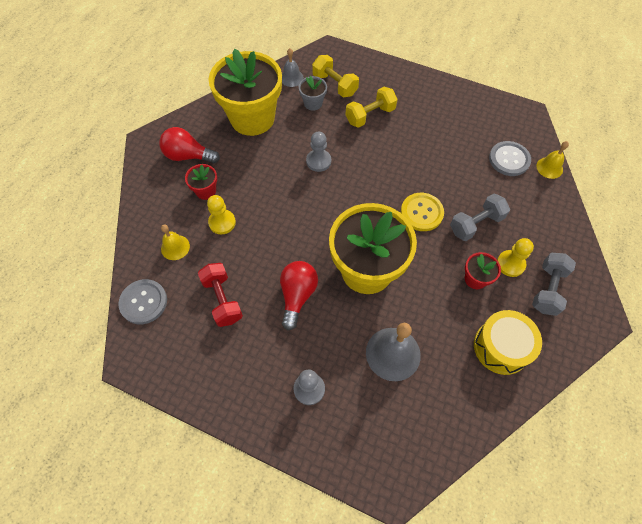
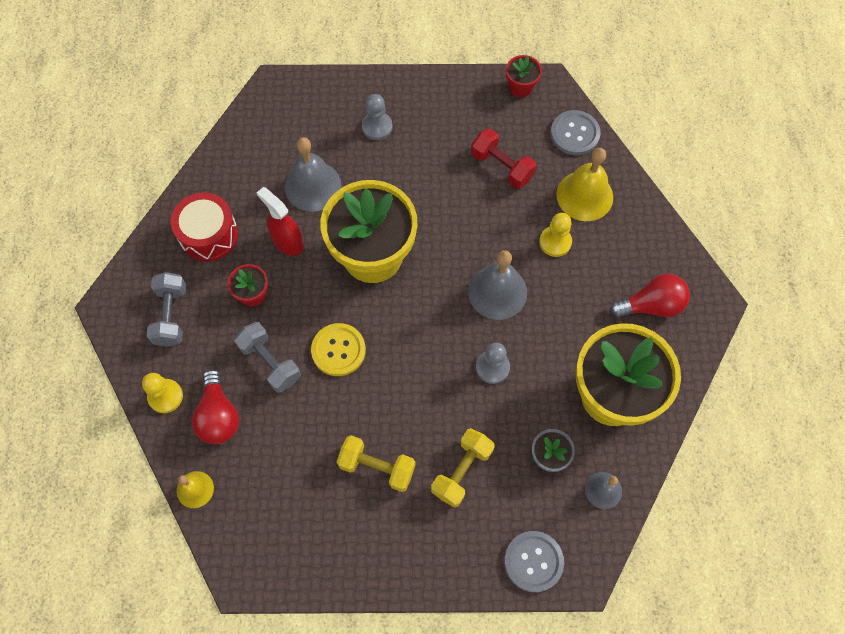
camera: 155 degrees right, 5 degrees up
(175, 247) = (584, 195): yellow bell -> yellow bell, size x1.74
(206, 191) = (598, 270): red flower pot -> red flower pot (520, 87)
(286, 205) = (497, 292): none -> grey bell
(297, 295) = (431, 200): red light bulb -> red light bulb (218, 416)
(335, 85) = (536, 505): yellow dumbbell -> yellow dumbbell (377, 467)
(433, 311) = (287, 242): none -> red spray bottle
(476, 224) = (270, 362): grey dumbbell -> grey dumbbell turned 75 degrees counterclockwise
(501, 347) = (208, 234): yellow drum -> red drum
(509, 159) = (251, 479): grey button -> grey button (533, 561)
(510, 264) = (218, 328): yellow pawn -> yellow pawn (165, 396)

